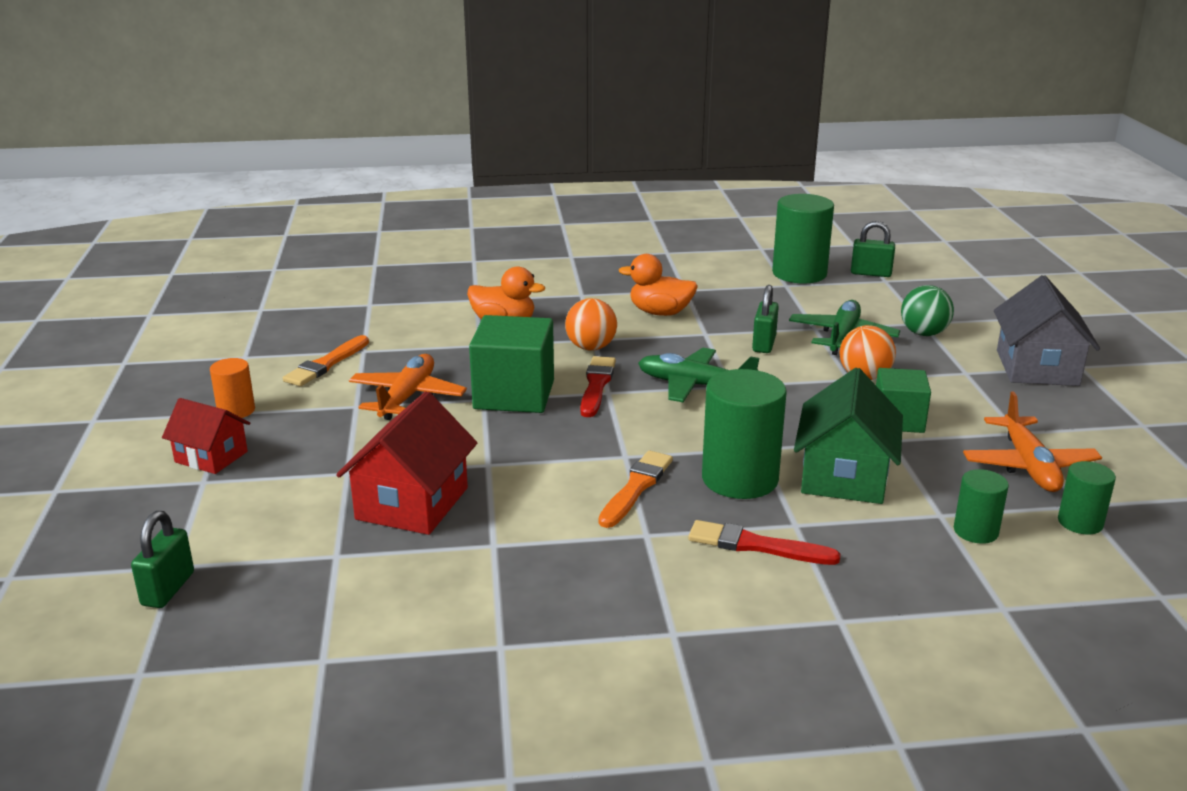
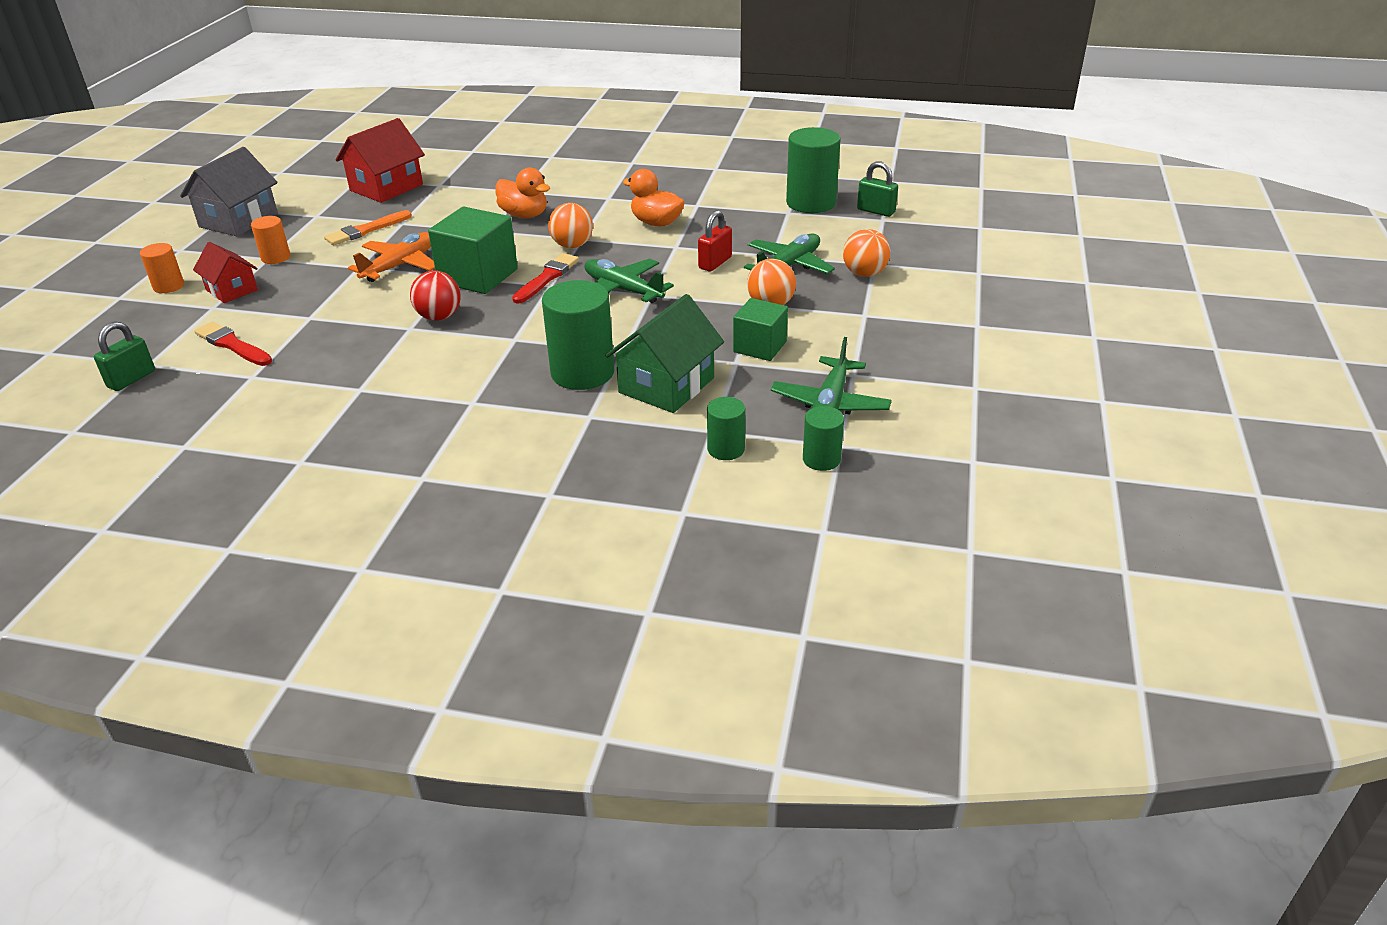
camera: 20 degrees right, 10 degrees up
(117, 466) = (168, 286): none -> orange cylinder
(412, 503) = (332, 348): red house -> red house (386, 187)
(511, 446) = (439, 317): none -> red ball
(636, 487) = (498, 365): orange brush -> none
(756, 545) = (543, 426): red brush -> red brush (232, 345)
(764, 344) = (715, 263): green padlock -> red padlock
(923, 333) = (864, 274): green ball -> orange ball
(1028, 466) = (830, 404): orange plane -> green plane
(1037, 368) = (934, 320): grey house -> grey house (238, 220)

